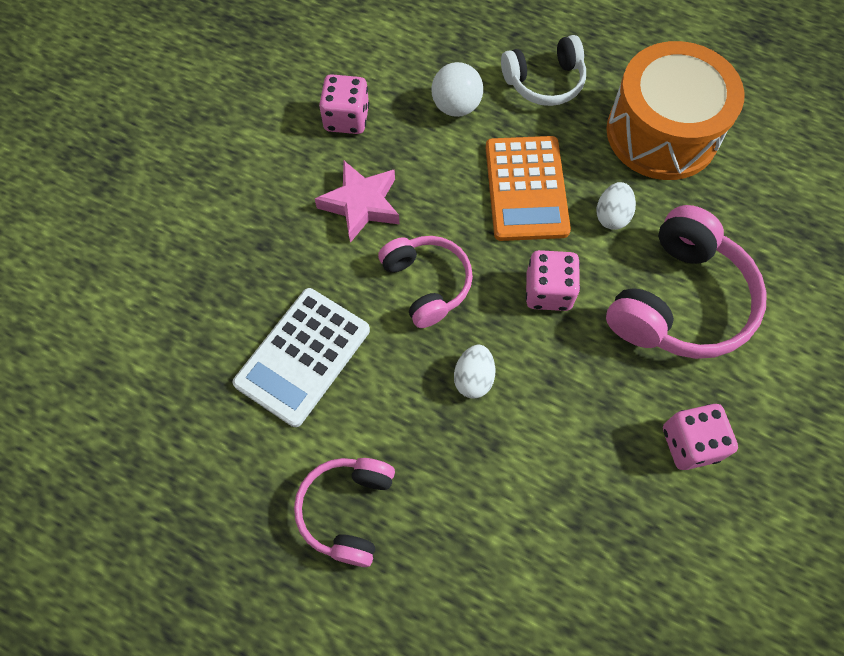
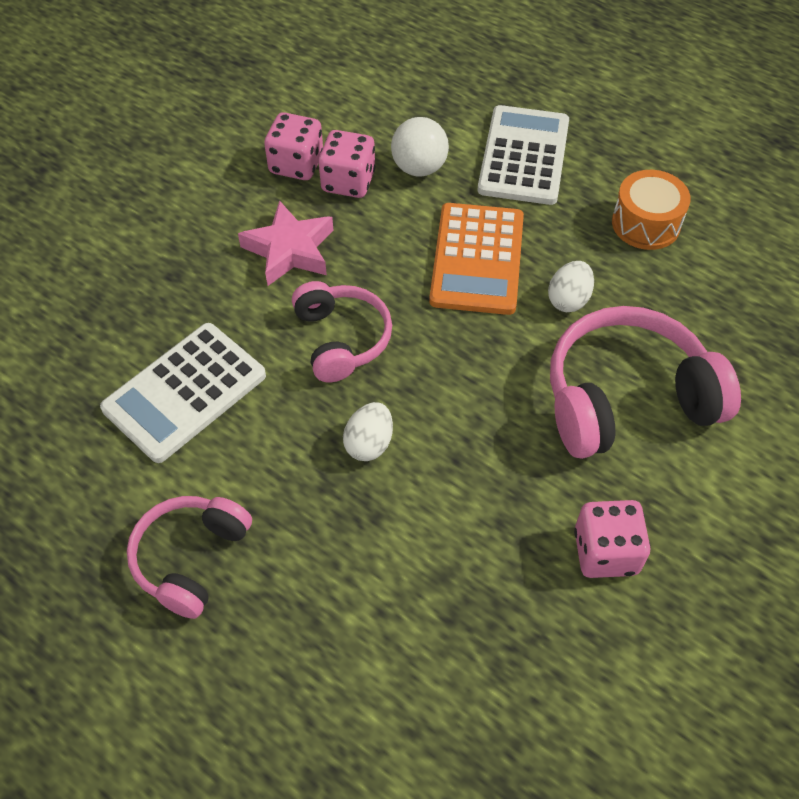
camera: 10 degrees right, 10 degrees down
(544, 81) = (524, 156): white headphones -> white calculator
(548, 291) = (477, 366): pink dice -> pink dice (348, 182)
(662, 133) = (646, 224): orange drum -> orange drum, size x0.53
(679, 301) = (627, 399): pink headphones -> pink headphones turned 150 degrees counterclockwise

